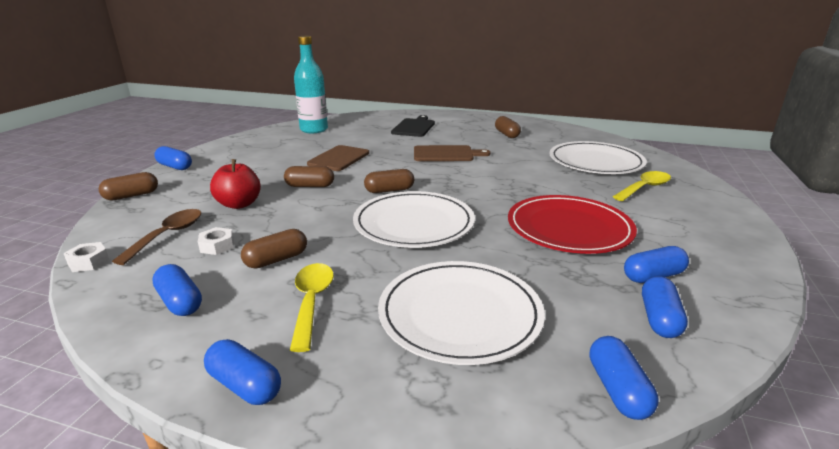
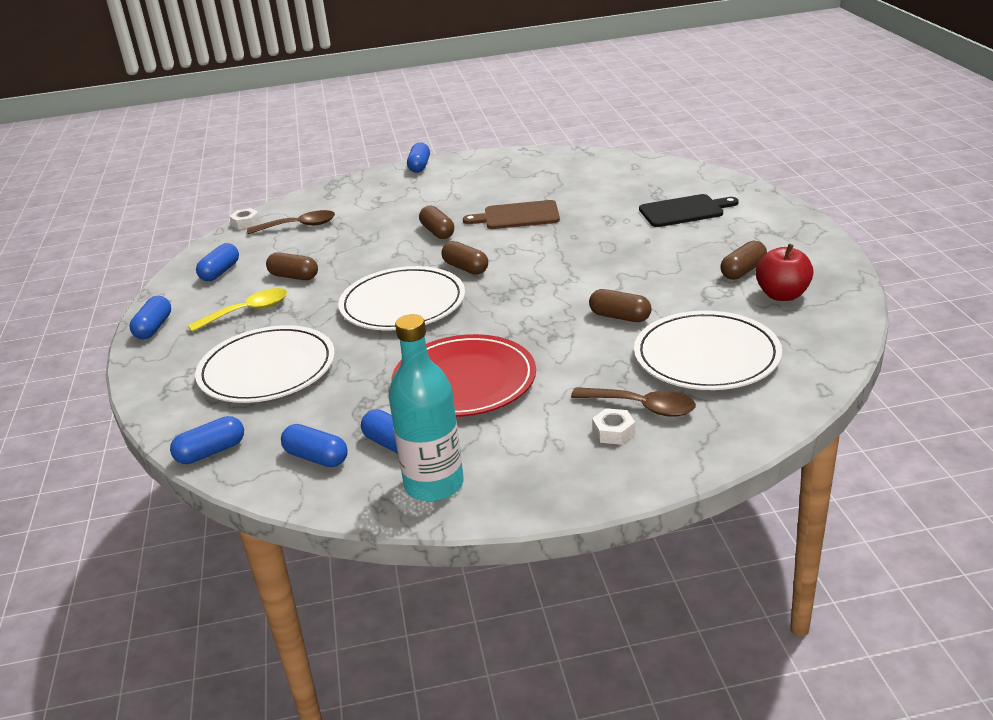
camera: 65 degrees right, 5 degrees up
(132, 196) = (349, 182): brown capsule -> brown capsule (620, 317)
(217, 246) = (297, 248): white nut -> white nut (613, 432)
(239, 204) = (371, 223): red apple -> red apple (782, 295)
(314, 130) = (594, 170): turquoise bottle -> turquoise bottle (434, 485)
(446, 154) = (608, 259): brown cutting board -> none
(644, 188) = (642, 407): yellow spoon -> brown spoon
(659, 319) = (316, 457): blue capsule -> blue capsule turned 45 degrees clockwise

